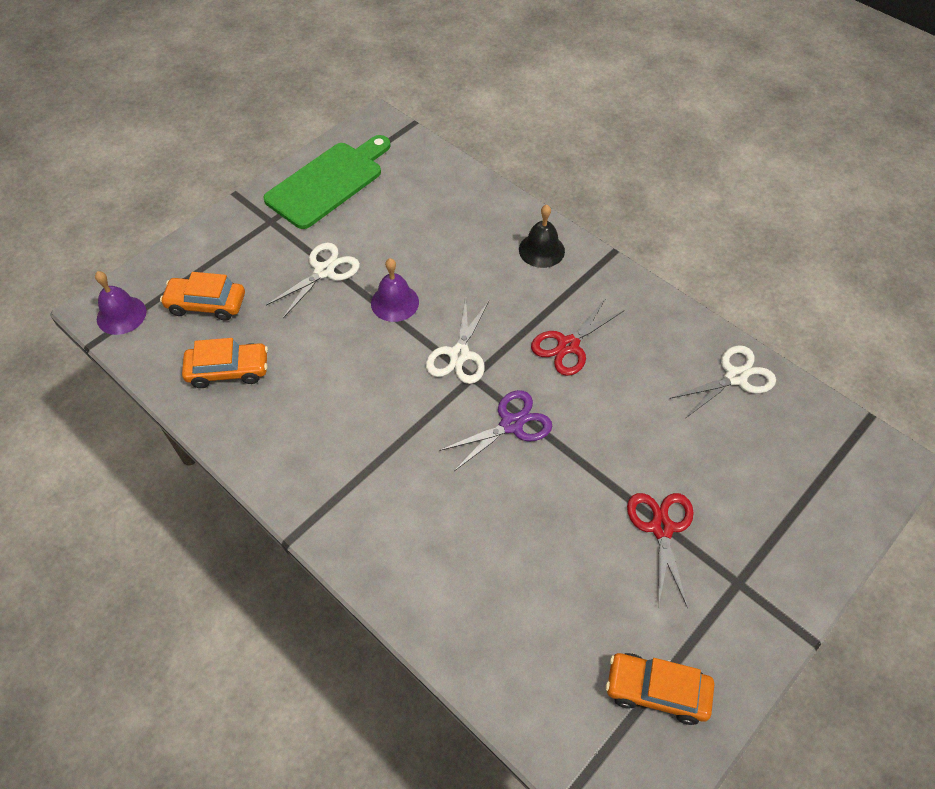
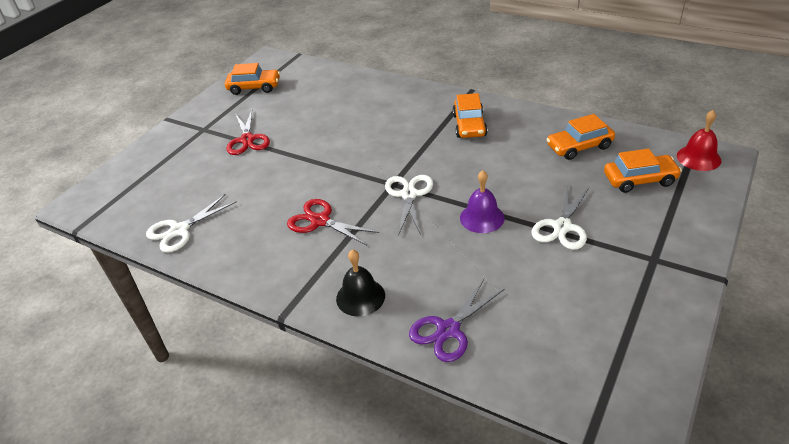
camera: 170 degrees right, 15 degrees down
(121, 315) = (698, 158): purple bell -> red bell
(328, 182) = (631, 317): green cutting board -> none
(335, 454) = (469, 125): none -> orange car
(511, 424) = (355, 164): purple scissors -> purple scissors (448, 330)
(568, 345) = (320, 221): red scissors -> red scissors turned 90 degrees counterclockwise

